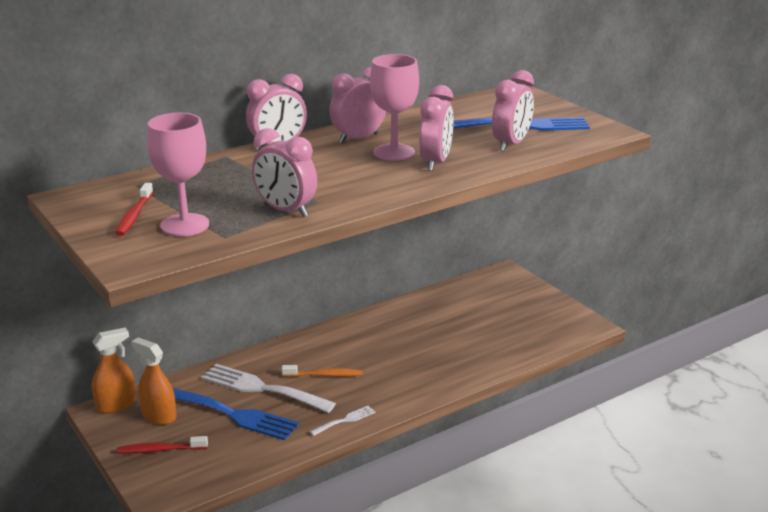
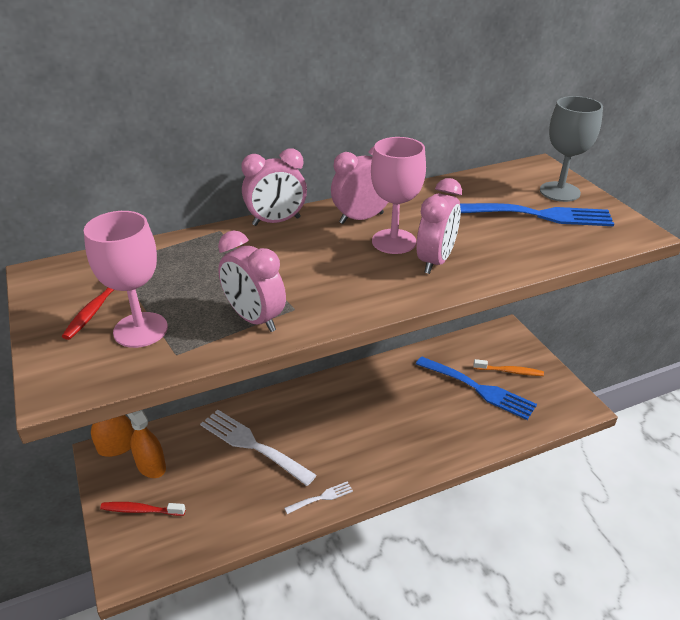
camera: 10 degrees right, 10 degrees up
(233, 414) = (218, 474): blue fork -> blue fork (479, 389)
(324, 375) = (314, 436): orange toothbrush -> orange toothbrush (510, 371)
(511, 144) = (523, 241): pink clock -> none
(538, 108) = (559, 192): none -> grey goblet

